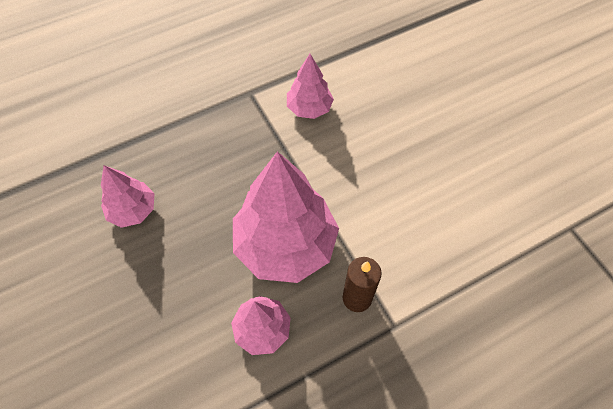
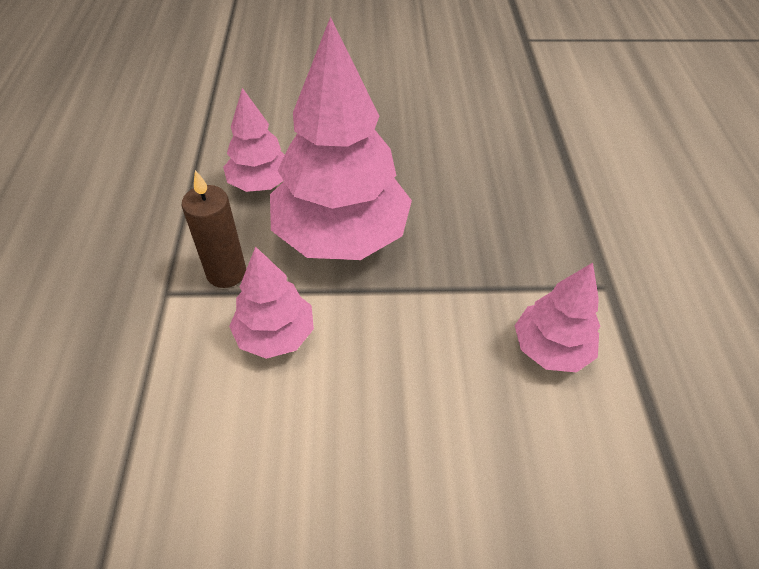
camera: 115 degrees right, 10 degrees down
(133, 210) = (465, 132): pink tree -> pink tree (275, 335)

